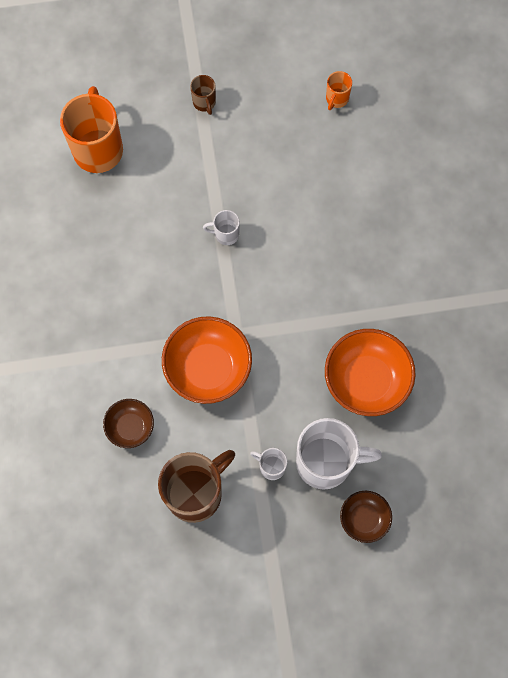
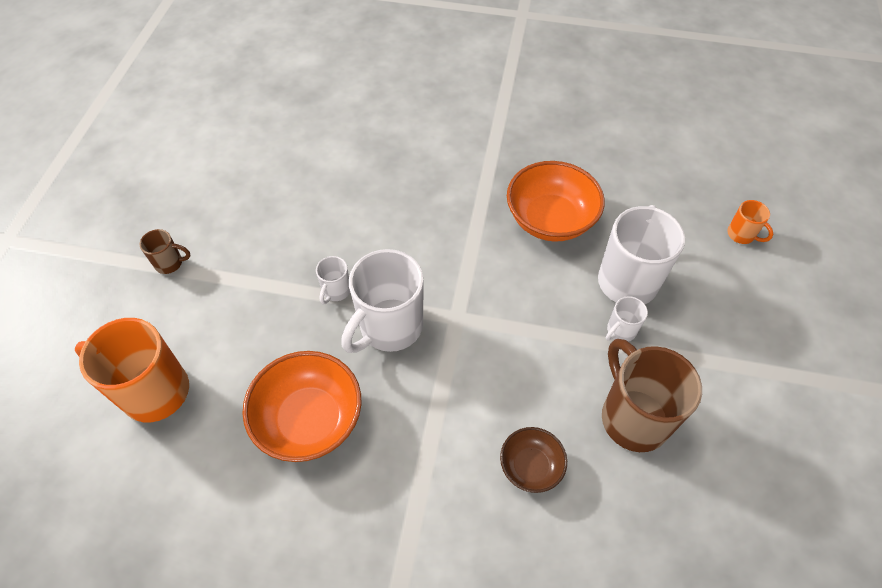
camera: 70 degrees left, 15 degrees down
(208, 287) = (389, 327): none -> white mug
(208, 368) = (486, 357): orange bowl -> orange bowl (309, 420)
(336, 99) = (243, 152): orange mug -> orange mug (741, 235)
(364, 519) = (696, 266): brown bowl -> none

